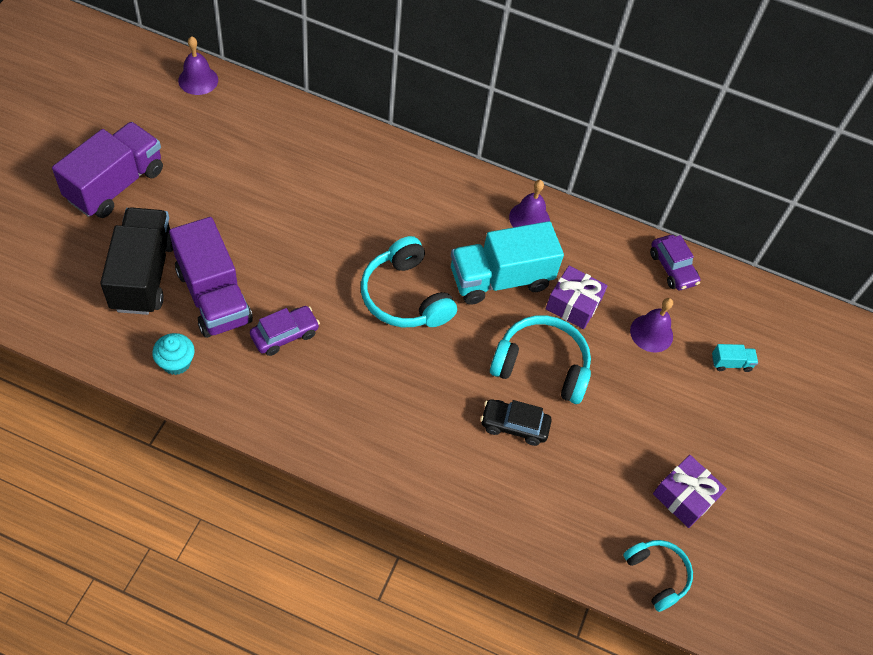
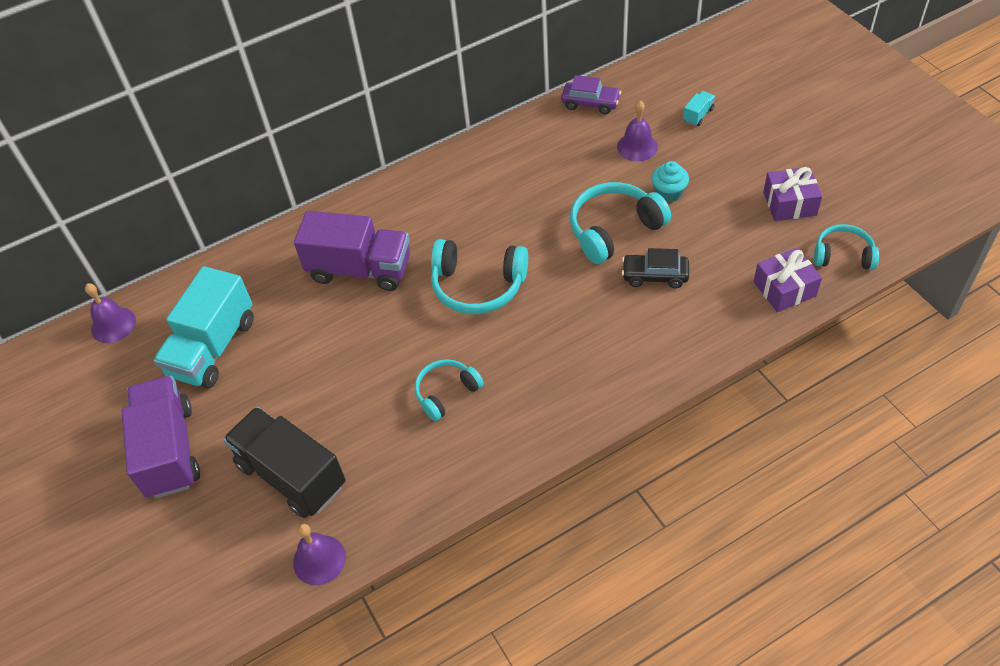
camera: 40 degrees left, 5 degrees down
(176, 362) = (408, 493): turquoise cupcake -> turquoise cupcake (668, 193)
(214, 296) = (362, 428): purple truck -> purple truck (360, 269)
(285, 335) = (446, 393): purple car -> turquoise headphones
(500, 279) = (513, 213): turquoise truck -> turquoise truck (213, 347)
(514, 426) = (655, 276): black car -> black car turned 45 degrees clockwise
(529, 218) = (472, 165): purple bell -> purple bell (319, 559)
(573, 304) = (574, 180): purple gift -> purple gift (784, 289)

